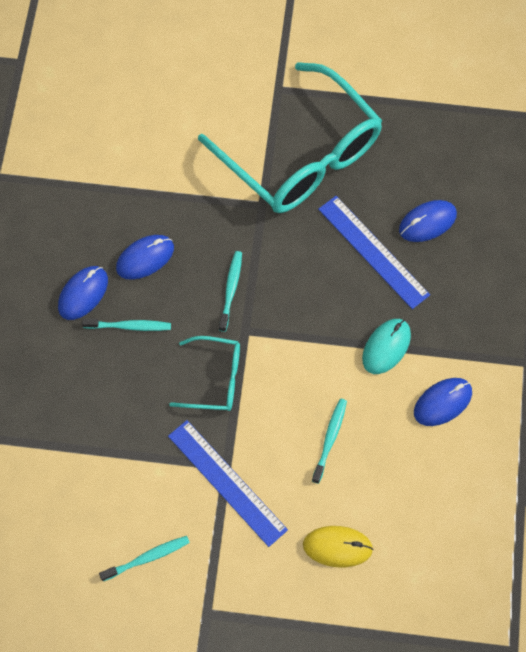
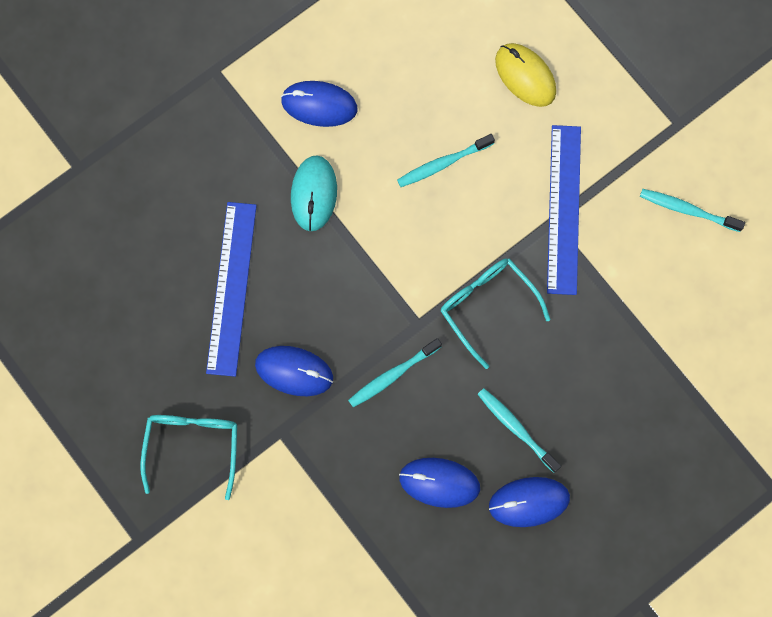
camera: 135 degrees left, 10 degrees up
(301, 155) = (193, 446): turquoise glasses -> turquoise glasses, size x0.47
(386, 347) = (314, 194): turquoise mouse -> turquoise mouse turned 75 degrees counterclockwise
(427, 222) = (155, 268): blue mouse -> blue mouse (294, 371)

